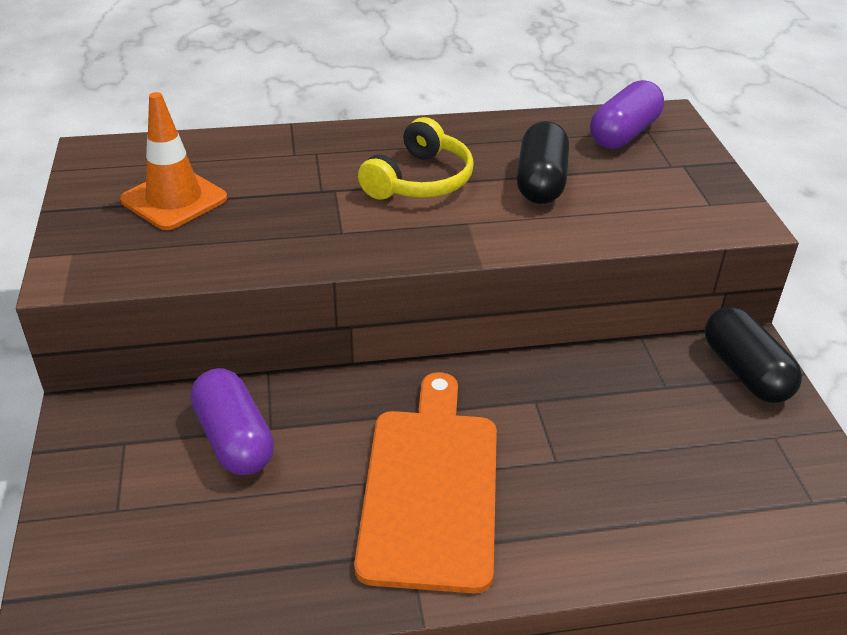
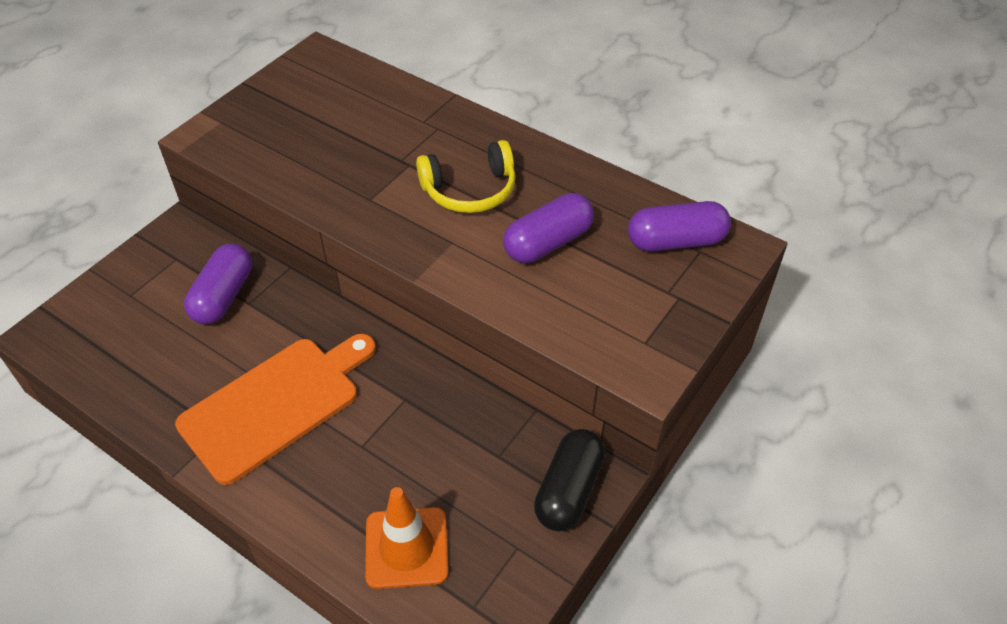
camera: 45 degrees right, 10 degrees up
(174, 199) = (313, 115): orange traffic cone -> orange traffic cone (406, 548)
(541, 182) = (548, 243): black capsule -> purple capsule

